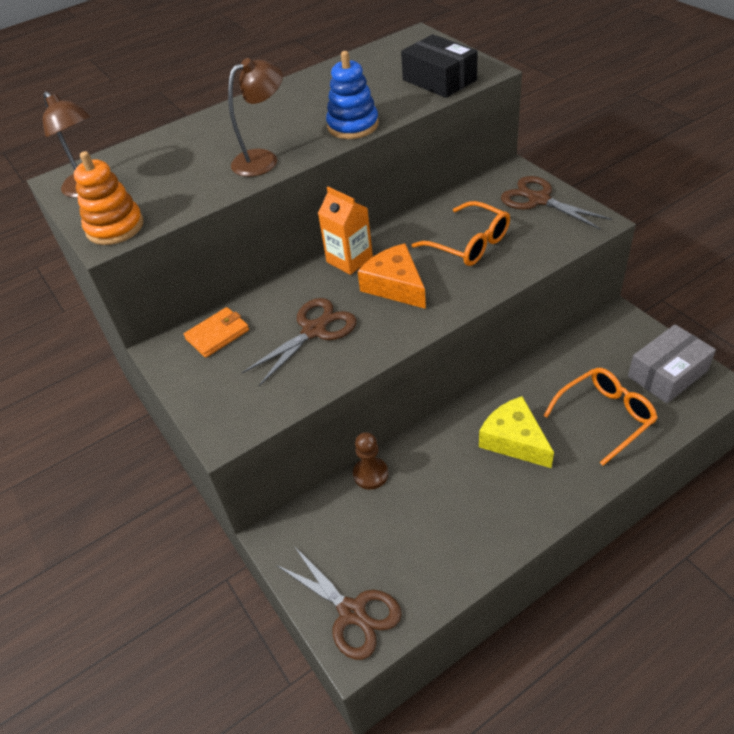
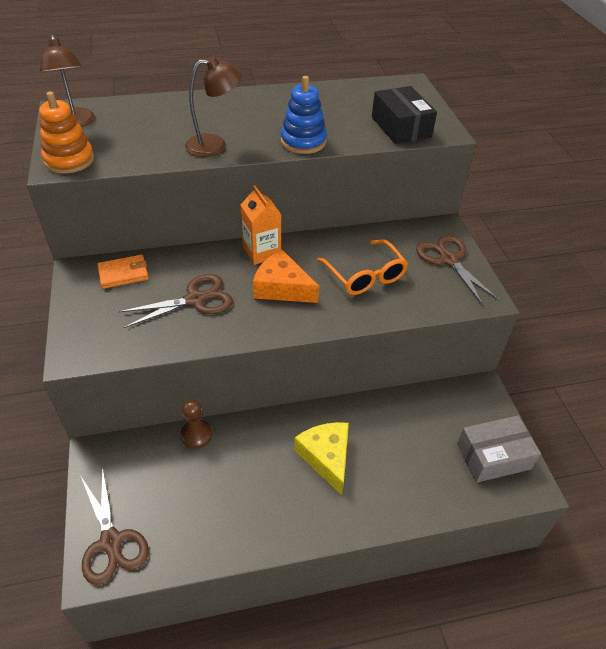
camera: 15 degrees right, 0 degrees up
(395, 286) = (282, 288): orange cheese -> orange cheese turned 45 degrees counterclockwise
(605, 417) = (415, 471): orange glasses -> none

